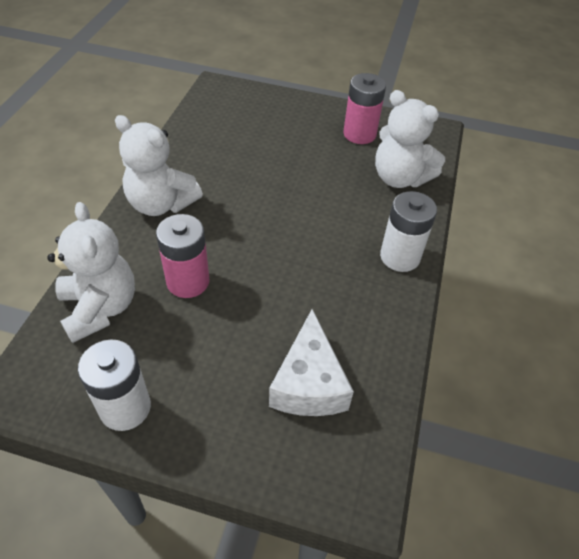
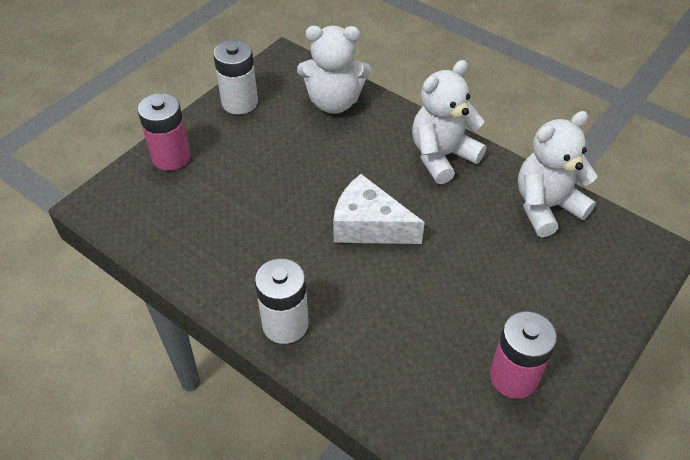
camera: 115 degrees right, 0 degrees up
(188, 281) = (335, 155): pink battery -> pink battery (171, 157)
(309, 383) = (194, 201): white cheese -> white cheese (369, 226)
(399, 178) = (409, 385): white teddy bear -> white teddy bear (546, 207)

